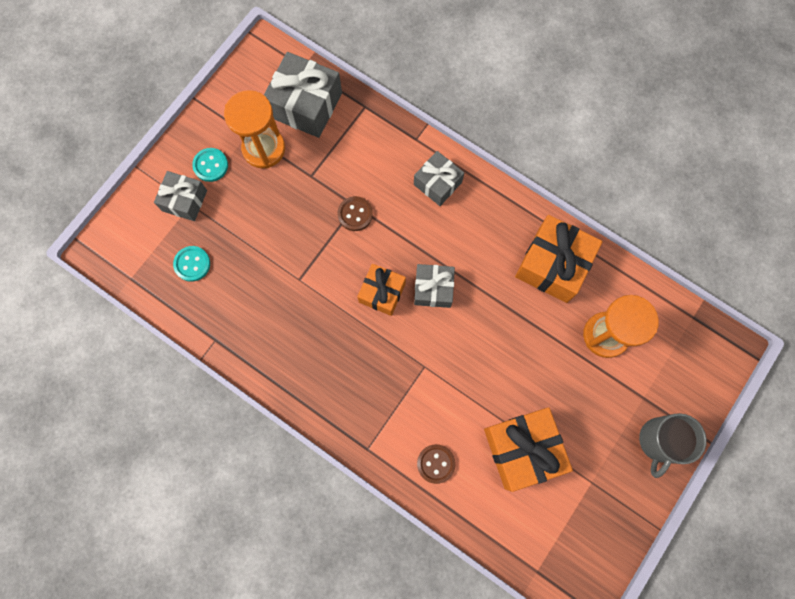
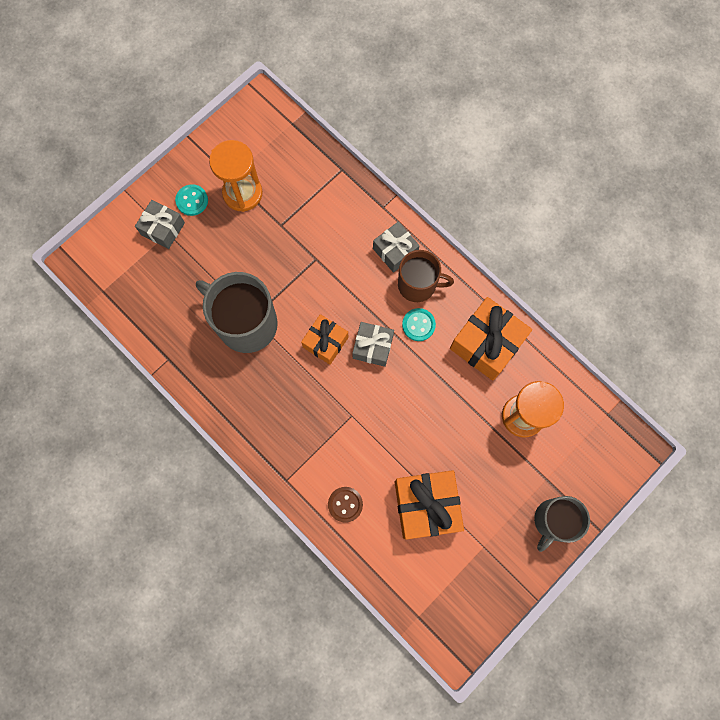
camera: 10 degrees right, 0 degrees up
(192, 264) = (159, 287): turquoise button -> turquoise button (418, 325)
(293, 287) = (246, 323): none -> grey mug
(305, 105) = (288, 159): grey gift -> none
(355, 214) = (314, 267): brown button -> none
(468, 215) = (418, 285): none -> brown mug

